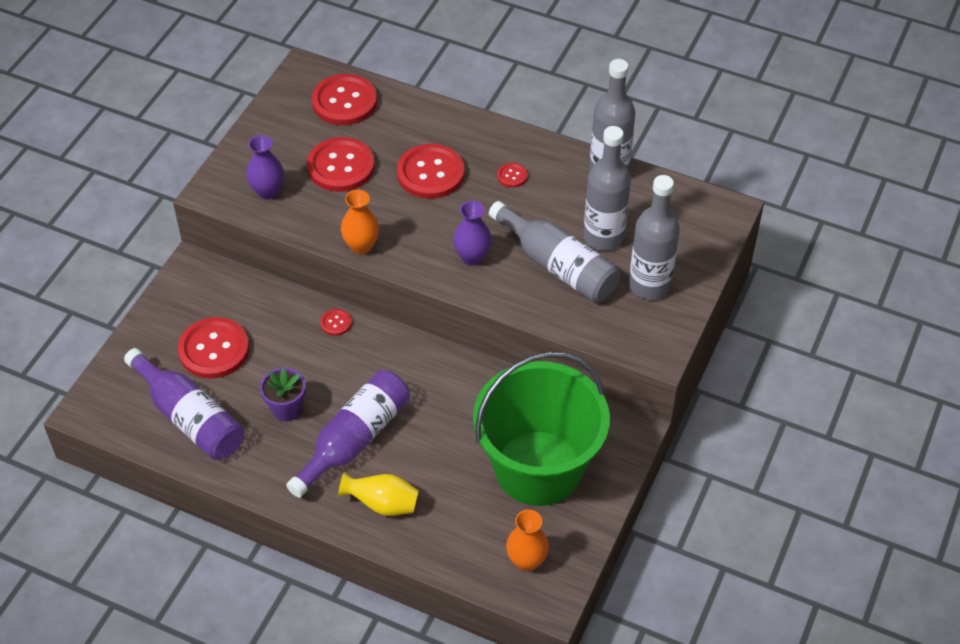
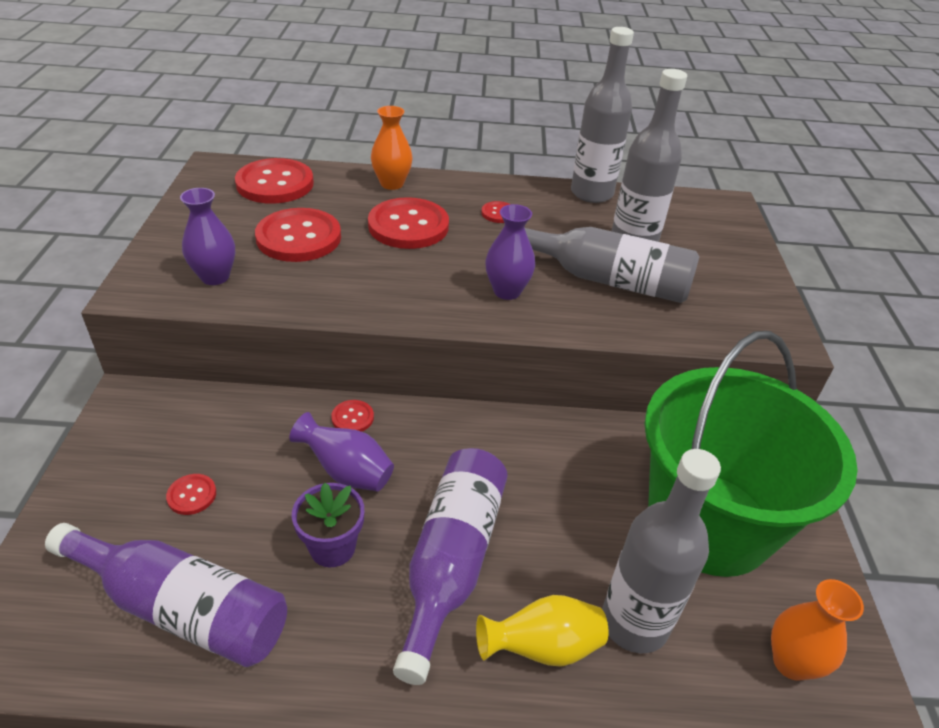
camera: 25 degrees left, 10 degrees down
(214, 349) = (192, 495): red button -> red button, size x0.45
(315, 362) = (347, 472): none -> purple vase
(361, 246) = (365, 308): orange vase -> orange vase (392, 184)
(649, 285) = (715, 277): grey bottle -> grey bottle (634, 623)

